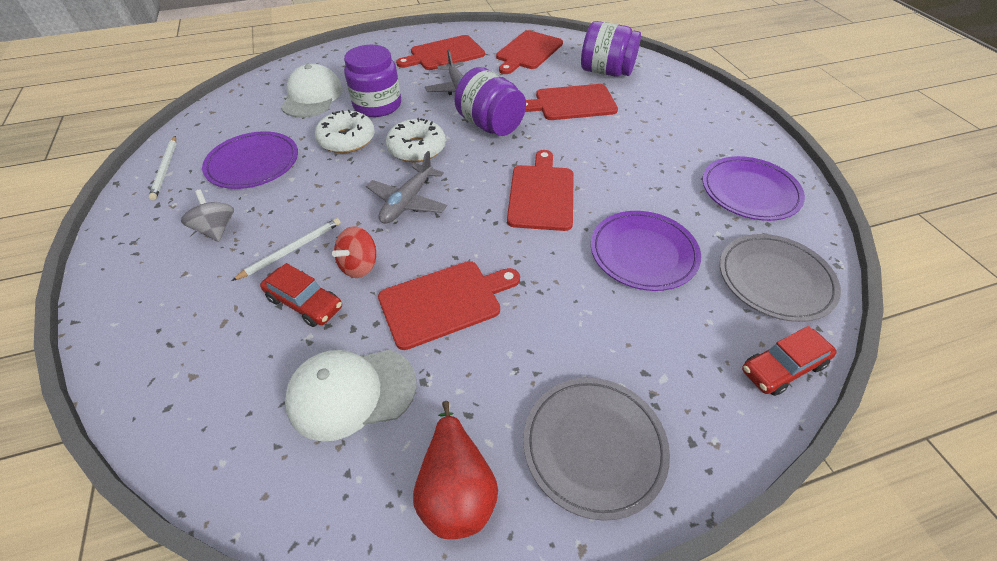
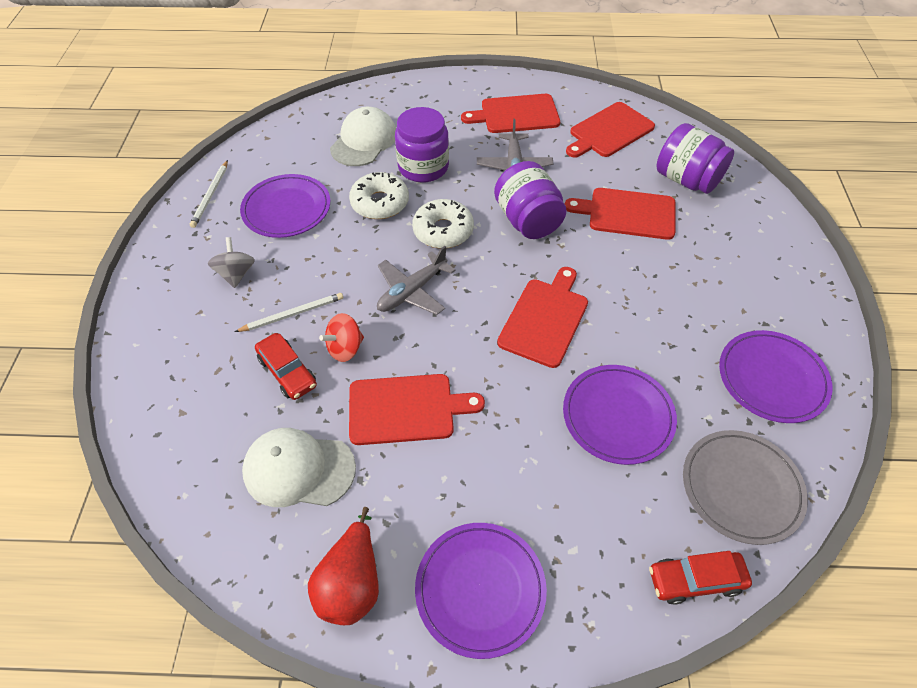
camera: 20 degrees right, 5 degrees up
(594, 446) = (480, 589): grey plate -> purple plate

